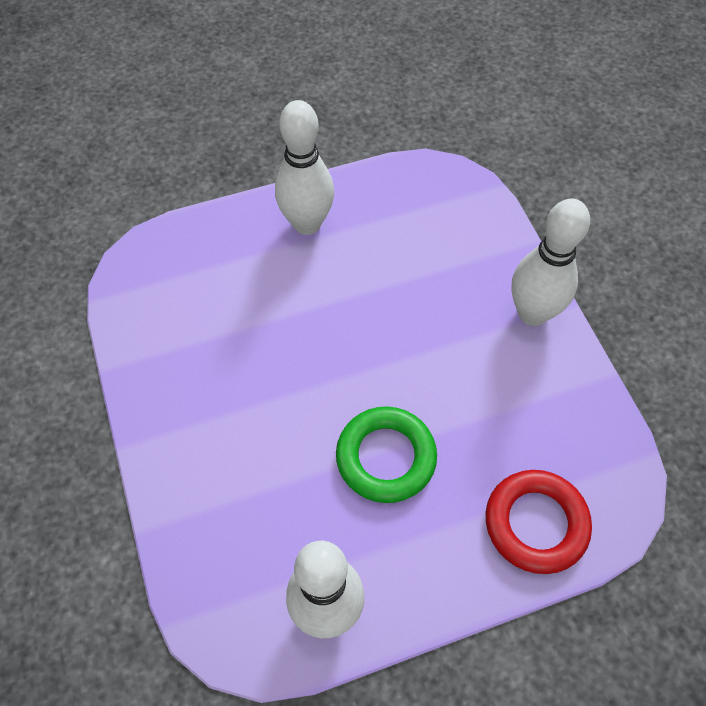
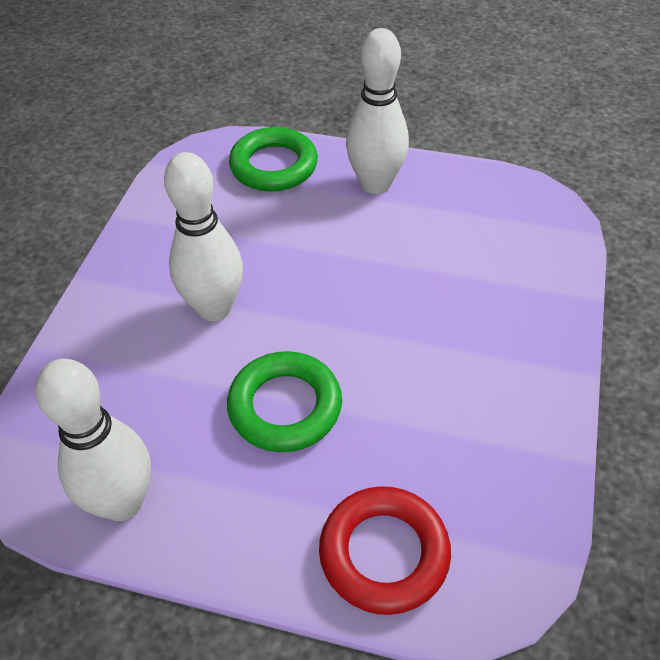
camera: 35 degrees right, 10 degrees down
(208, 248) = (274, 166): none -> green ring
(532, 313) = (540, 359): white bowling pin -> white bowling pin (214, 308)

